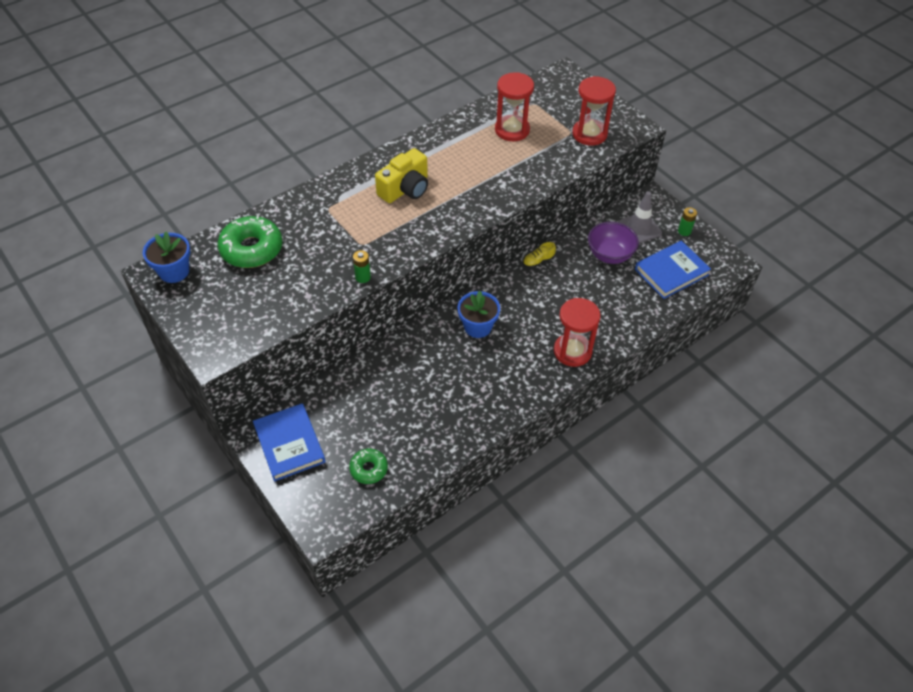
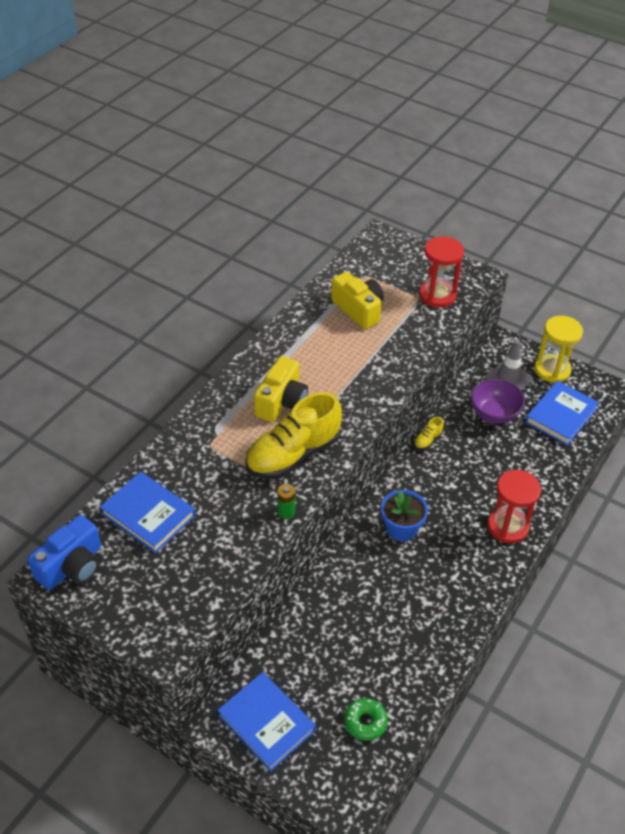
camera: 20 degrees left, 5 degrees down
(174, 271) = (72, 566): blue flower pot -> blue camera
(251, 249) = (148, 515): green donut -> blue book
(392, 233) = (293, 454): none -> yellow shoe
(512, 130) = (358, 310): red hourglass -> yellow camera
(684, 231) = (552, 370): green battery -> yellow hourglass

